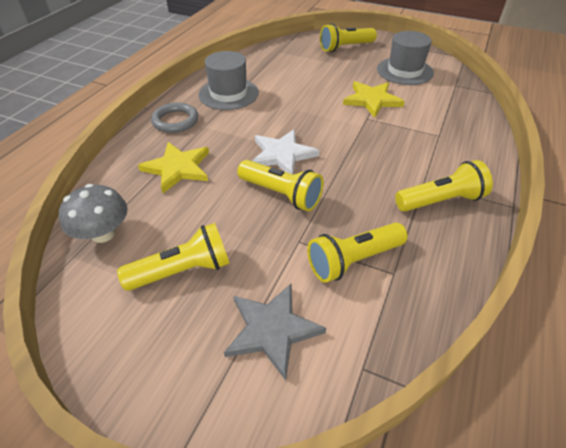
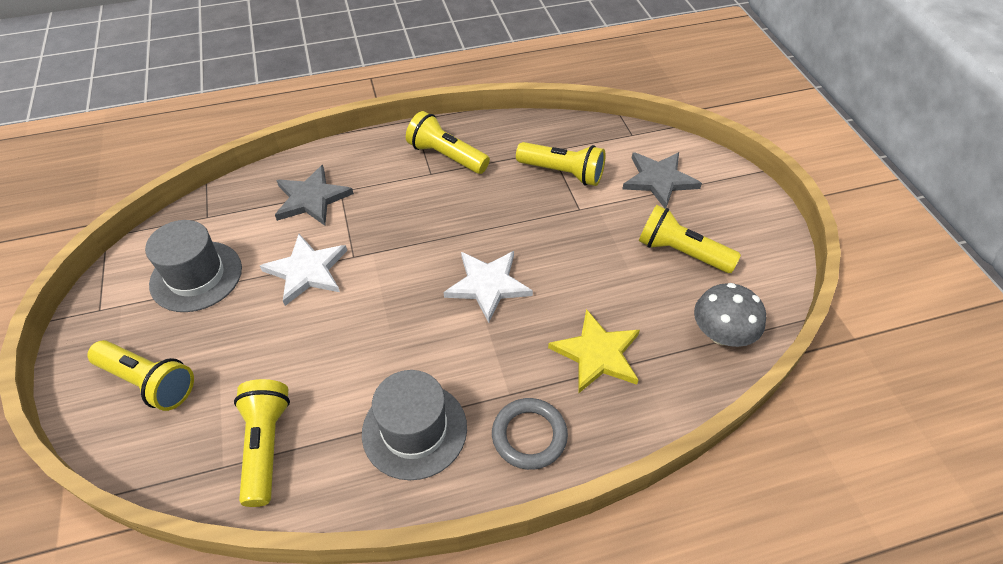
camera: 130 degrees left, 5 degrees up
(281, 194) = (543, 250): yellow flashlight -> yellow flashlight (266, 446)
(372, 100) = (307, 271): yellow star -> white star
(440, 122) = (312, 198): none -> grey star

